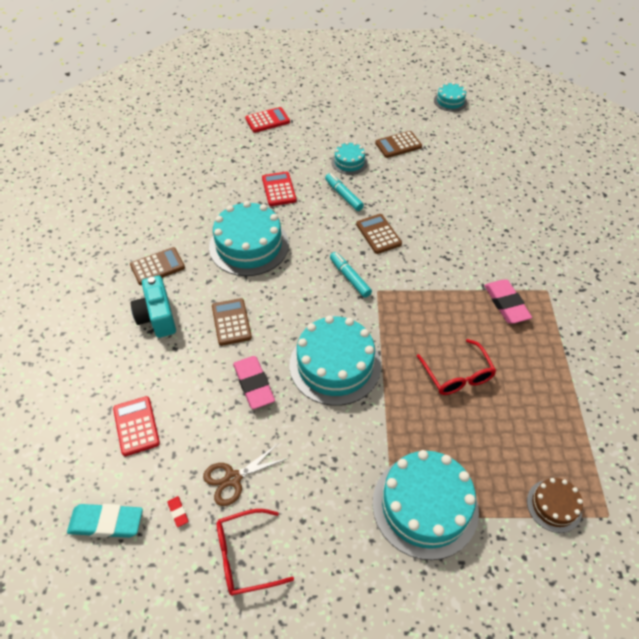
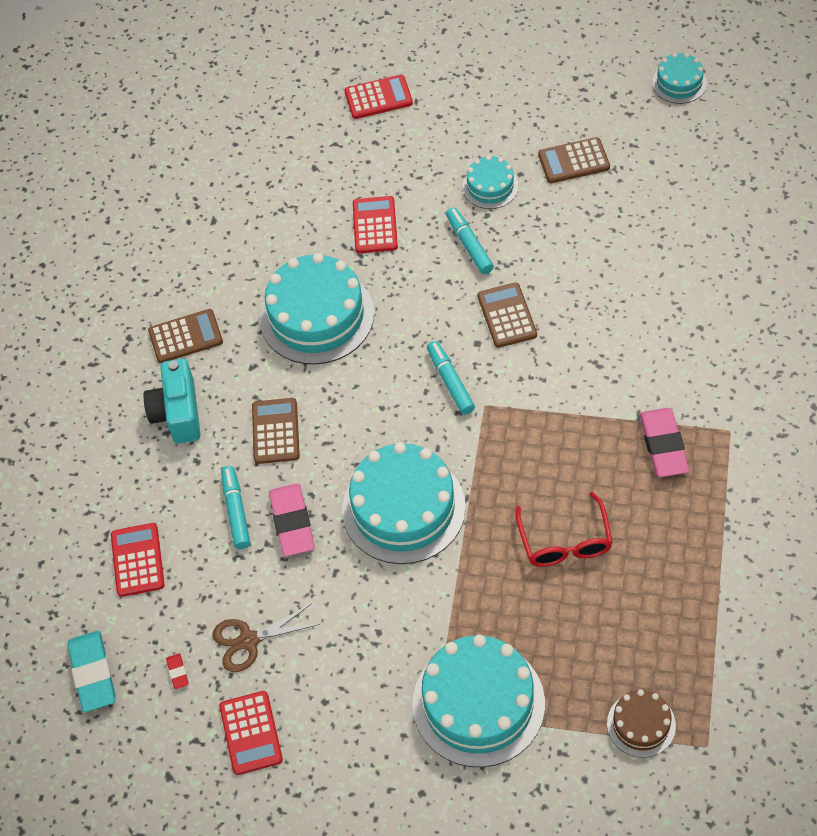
camera: 15 degrees right, 5 degrees up
(106, 523) = (93, 674): turquoise eraser -> turquoise eraser turned 60 degrees clockwise
(209, 381) = (236, 511): none -> turquoise marker
(246, 556) = (251, 733): red glasses -> red calculator

